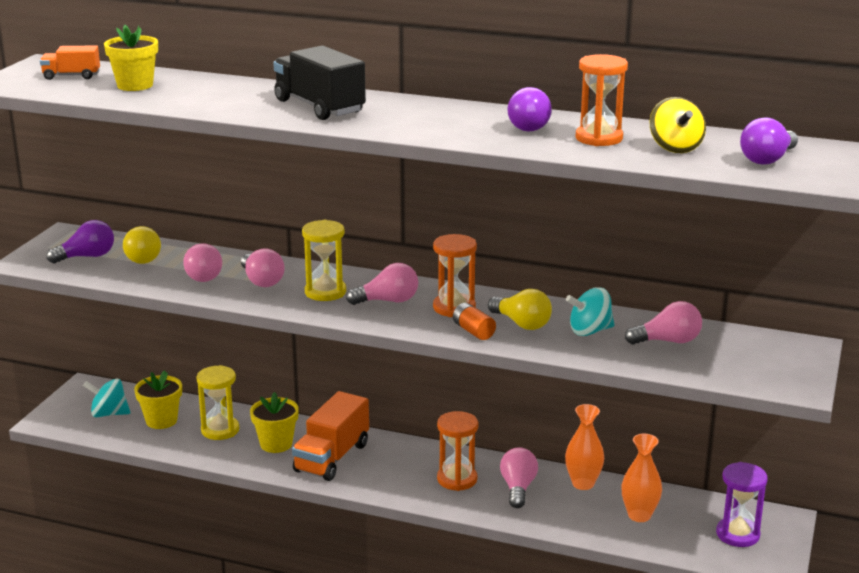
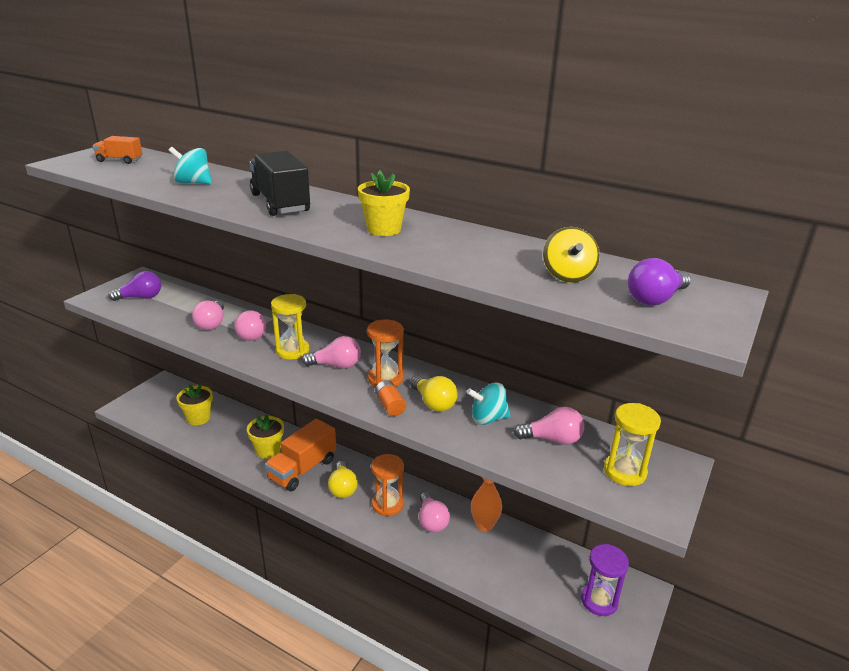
camera: 10 degrees right, 5 degrees up
(109, 414) = (166, 407): turquoise spinning top -> turquoise spinning top (193, 183)
(135, 85) = (157, 172): yellow flower pot -> yellow flower pot (384, 229)
(142, 257) = (178, 303): yellow light bulb -> yellow light bulb (342, 488)
(220, 430) = (234, 432): yellow hourglass -> yellow hourglass (625, 472)
(518, 488) = (431, 521): pink light bulb -> pink light bulb turned 150 degrees clockwise
(530, 126) = (444, 239): purple light bulb -> none
(599, 138) = (500, 258): orange hourglass -> none
(639, 515) = (521, 565): orange vase -> none

